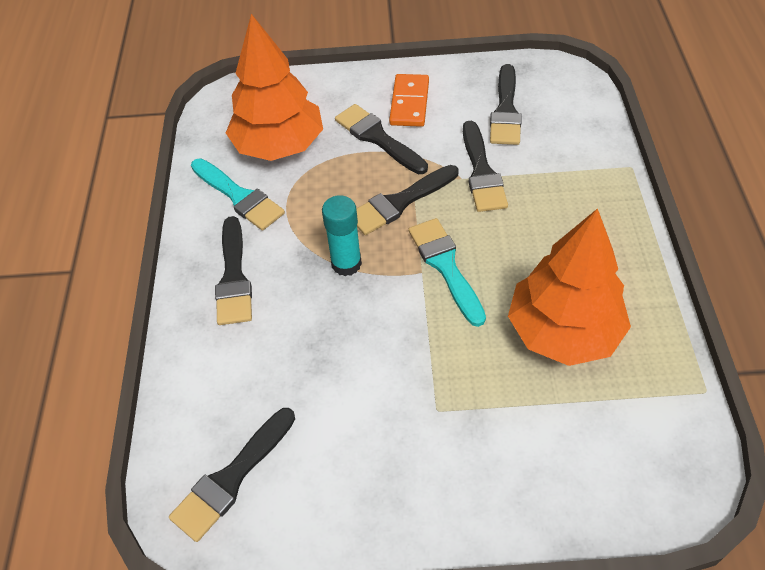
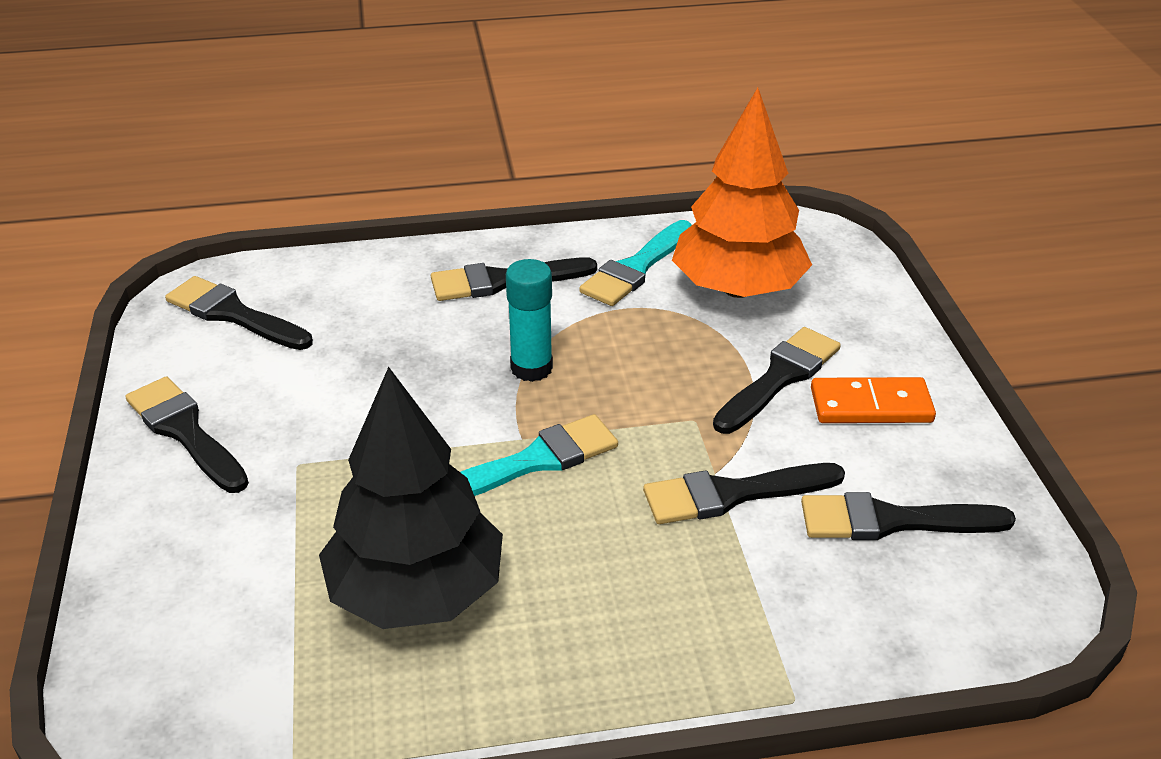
camera: 80 degrees right, 15 degrees down
(400, 202) = (651, 409): black brush -> black brush (186, 432)
(563, 331) = (417, 592): orange tree -> black tree

